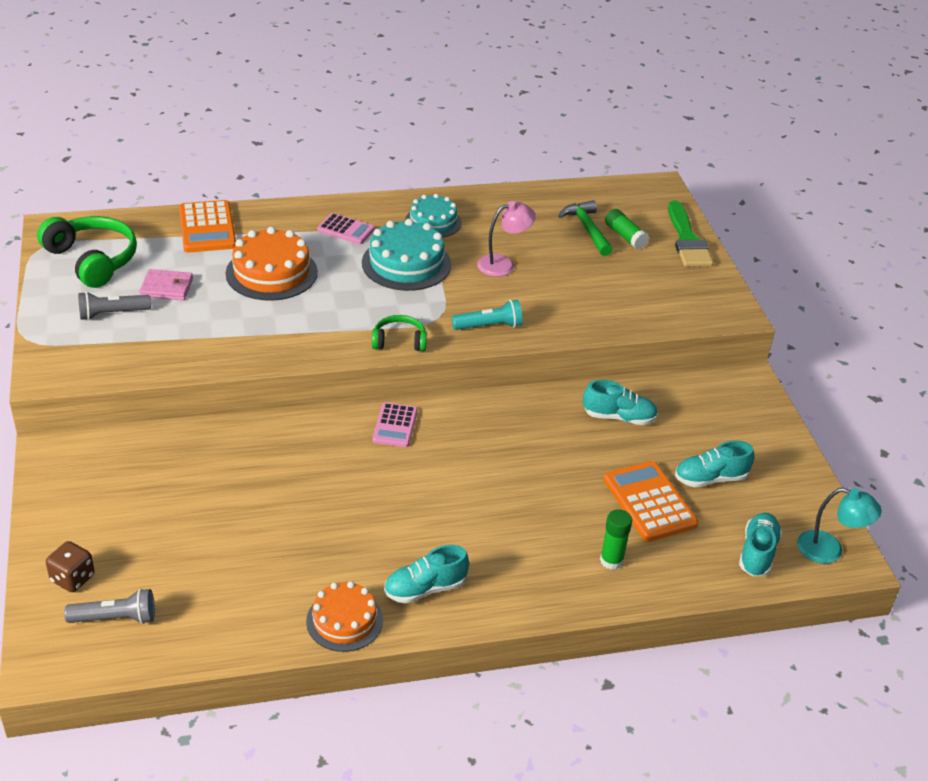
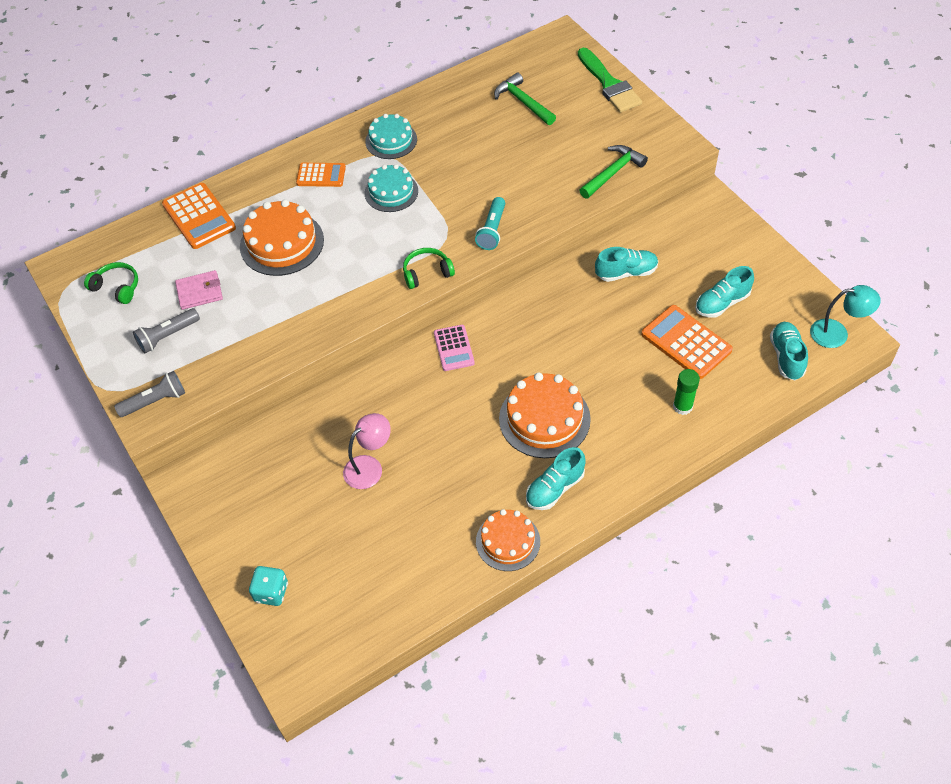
camera: 15 degrees left, 15 degrees up
(72, 578) = (271, 592): brown dice -> turquoise dice
(92, 260) = (117, 287): green headphones -> green headphones, size x0.56
(115, 618) = (327, 613): grey flashlight -> grey flashlight (155, 401)
(345, 230) = (321, 175): pink calculator -> orange calculator
(406, 263) = (391, 192): turquoise cake -> turquoise cake, size x0.66
(452, 520) = (544, 419): none -> orange cake
(489, 326) = (492, 230): turquoise flashlight -> turquoise flashlight turned 135 degrees clockwise
(503, 264) = (472, 163): pink lamp -> pink lamp (369, 467)
(625, 236) = (557, 98): green glue stick -> none
(647, 315) = (613, 172): none -> green hammer

